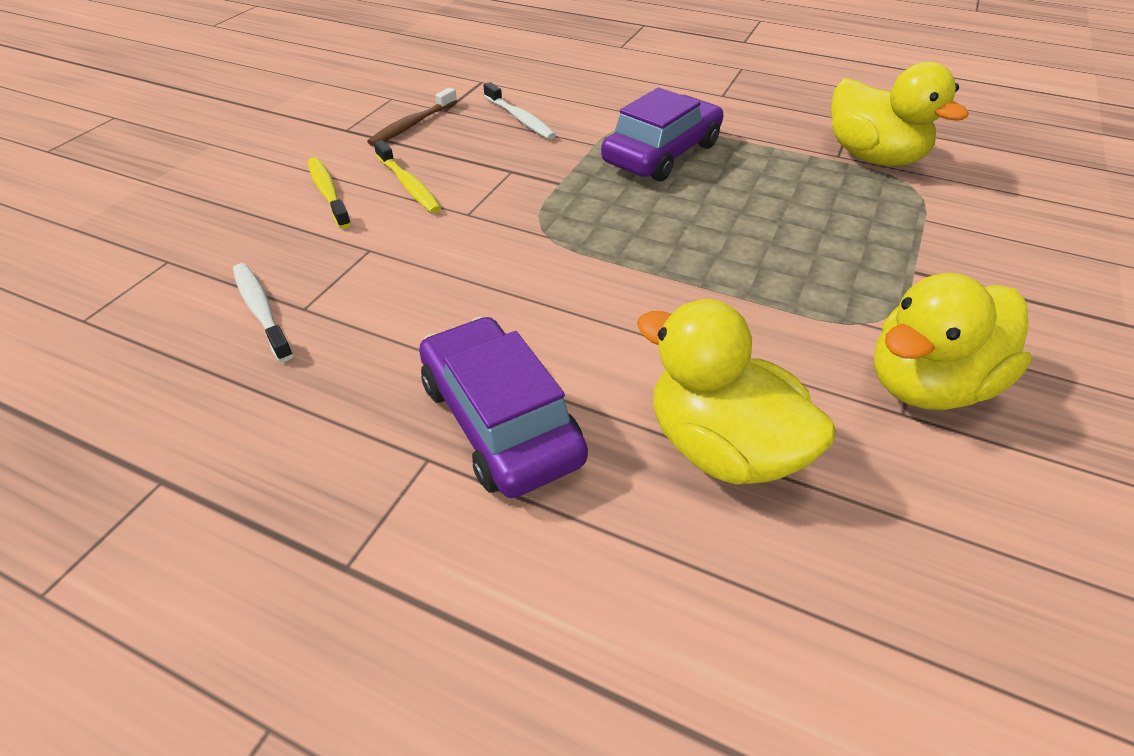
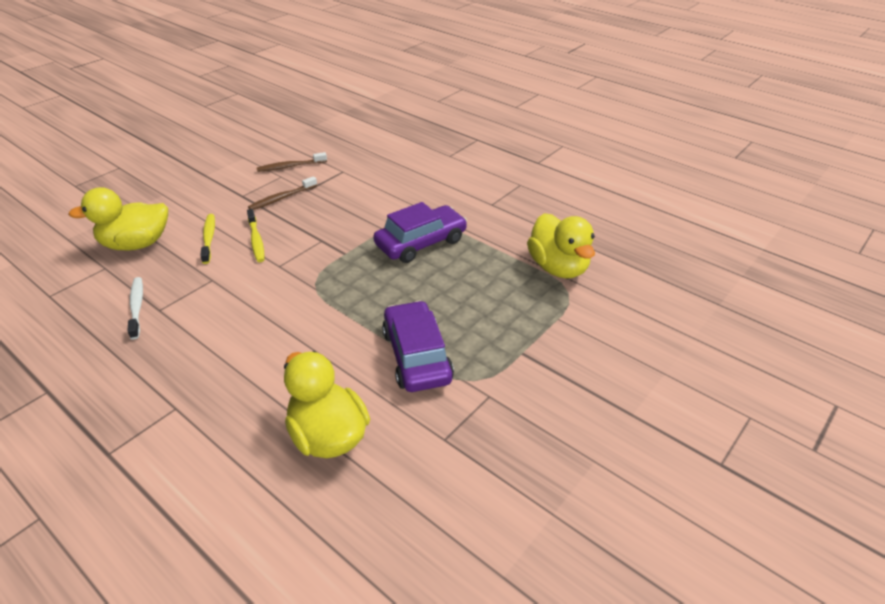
camera: 15 degrees right, 5 degrees down
(399, 84) = (290, 166): none -> brown toothbrush
(500, 421) = (222, 395): purple car -> purple car (417, 356)
(519, 118) = (349, 203): white toothbrush -> none
(927, 385) = (471, 425): yellow duck -> yellow duck (136, 244)

